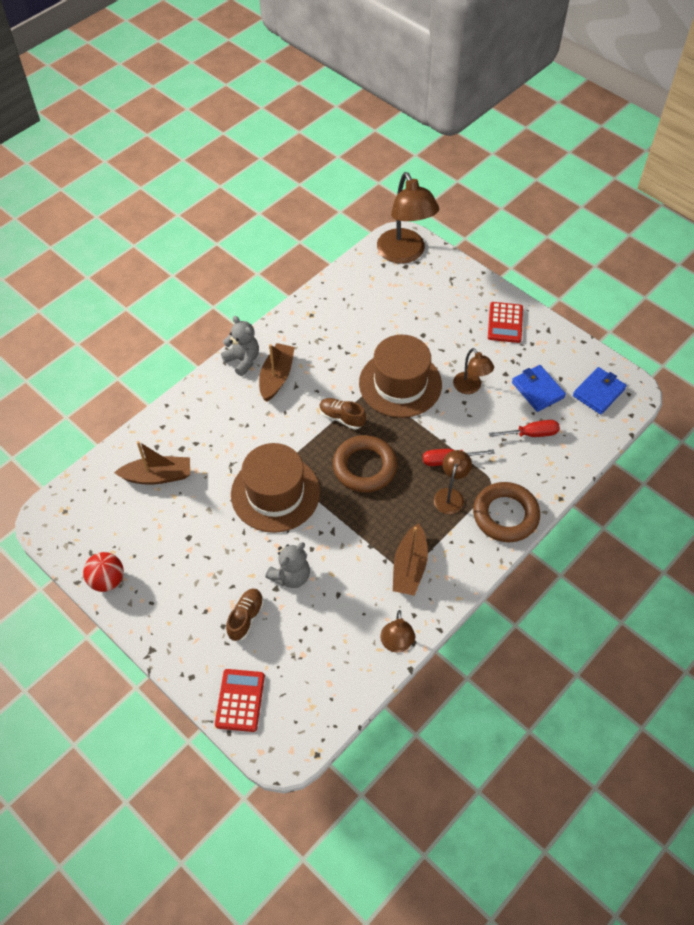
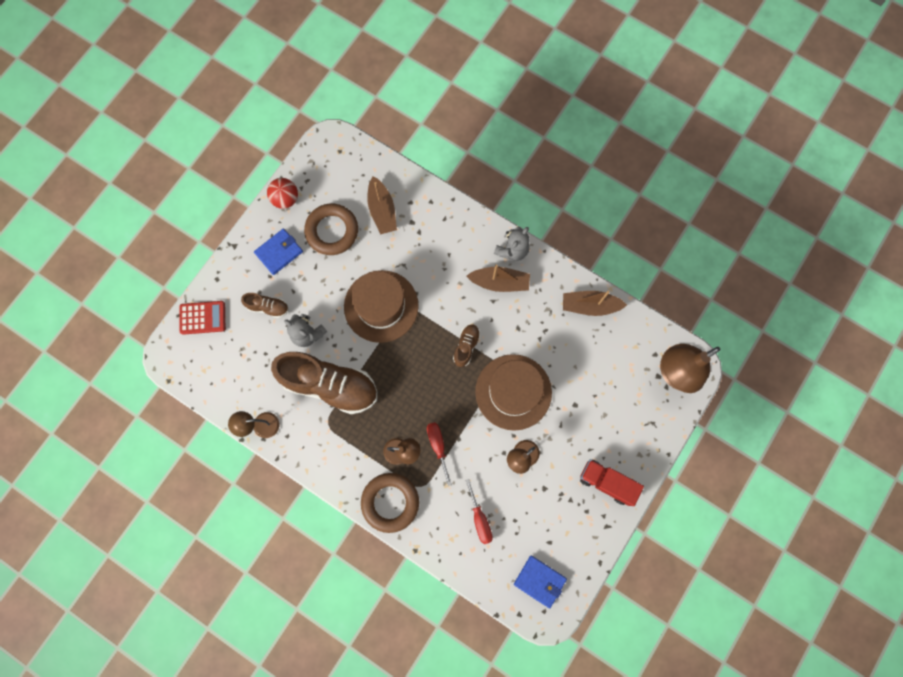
camera: 80 degrees right, 20 degrees up
(359, 559) = (330, 385): none -> brown shoe
(364, 467) = (419, 375): brown ring -> brown ring (332, 231)
(409, 567) = (329, 426): brown boat -> brown boat (590, 306)
(505, 323) = (607, 482): red calculator -> red truck
(537, 390) = (531, 521): blue wallet -> blue wallet (279, 252)

